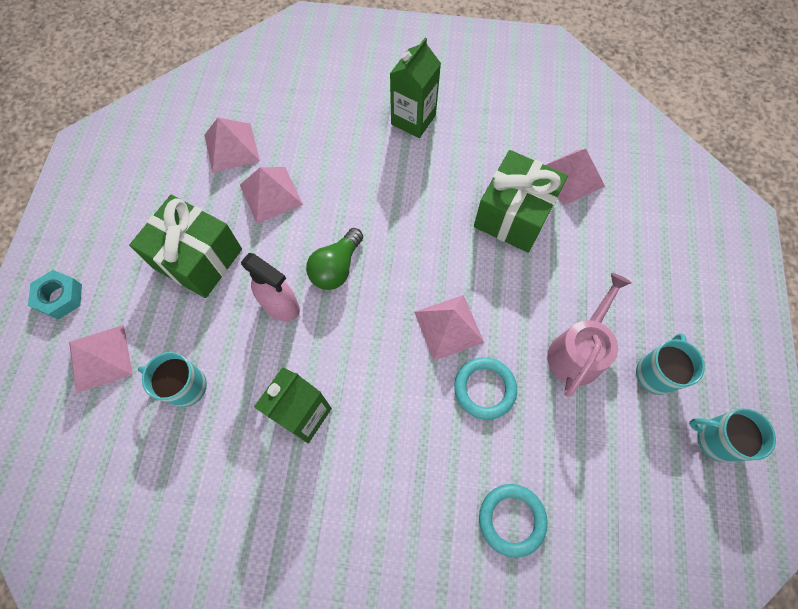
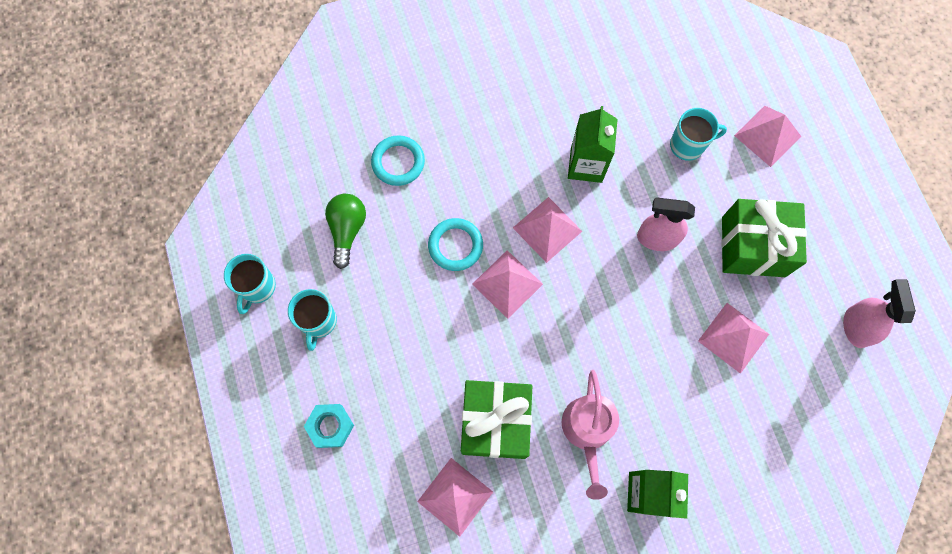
camera: 155 degrees right, 5 degrees up
(60, 297) = (838, 164): turquoise nut -> turquoise nut (330, 426)
(165, 160) = (856, 326): none -> pink spray bottle
(231, 147) = (805, 370): pink pyramid -> pink pyramid (547, 229)
(336, 267) = (630, 293): green light bulb -> green light bulb (347, 230)
(577, 351) = (390, 311): pink watering can -> pink watering can (587, 431)
(715, 439) = (257, 287): turquoise mug -> turquoise mug turned 105 degrees clockwise

